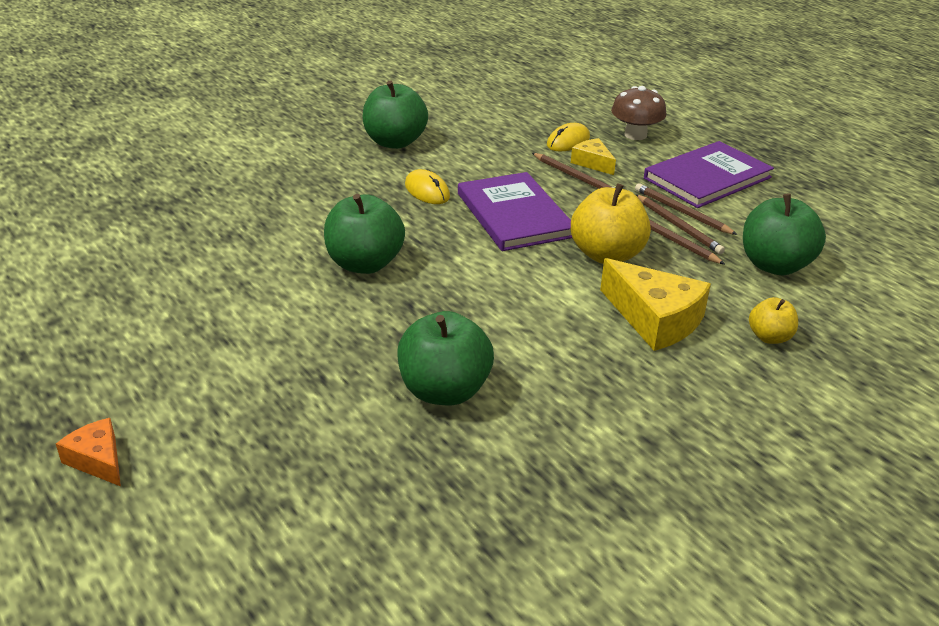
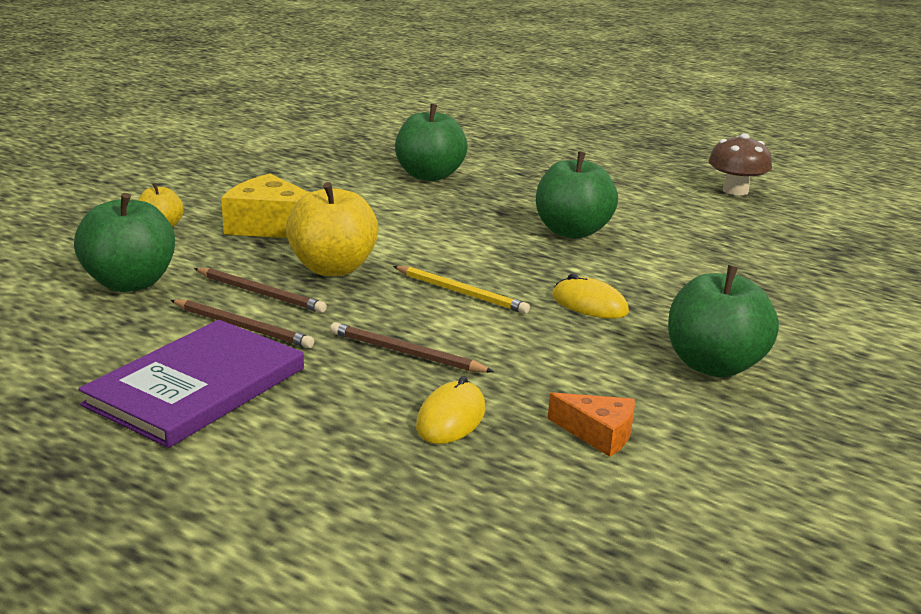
camera: 160 degrees right, 10 degrees down
(97, 460) = (603, 138): orange cheese -> orange cheese (598, 433)
(514, 215) = (461, 292): purple book -> yellow pencil
(592, 163) = (391, 382): yellow cheese -> none
(635, 135) = (332, 457): brown mushroom -> brown mushroom (735, 191)
(678, 226) = (247, 308): brown pencil -> none

